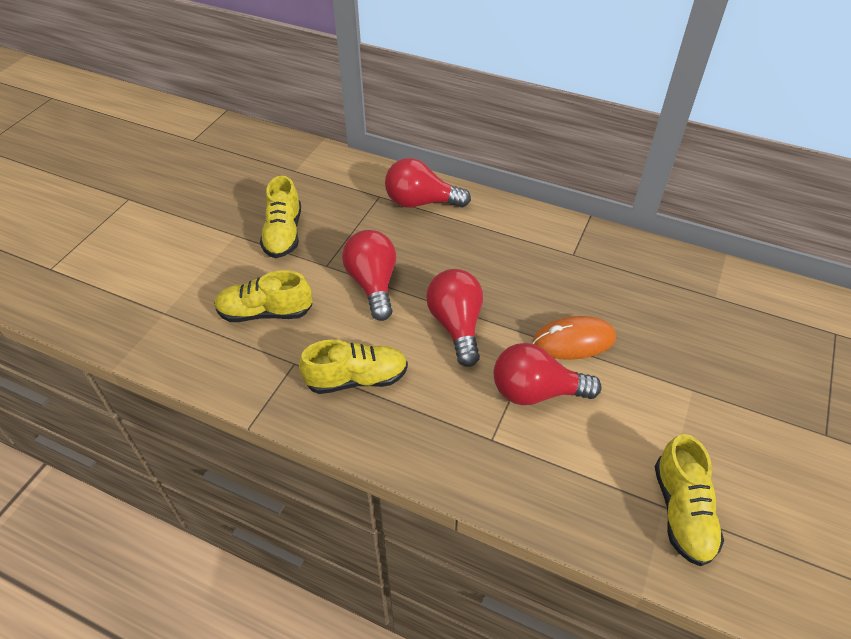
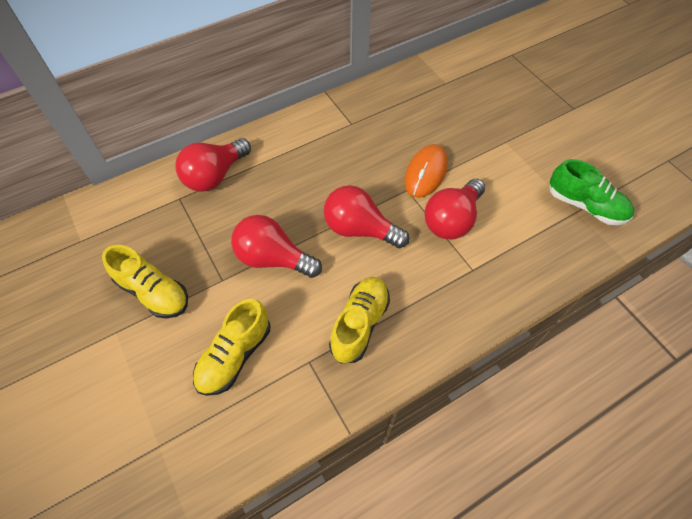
camera: 55 degrees left, 10 degrees up
(682, 511) = (585, 205): yellow shoe -> green shoe

